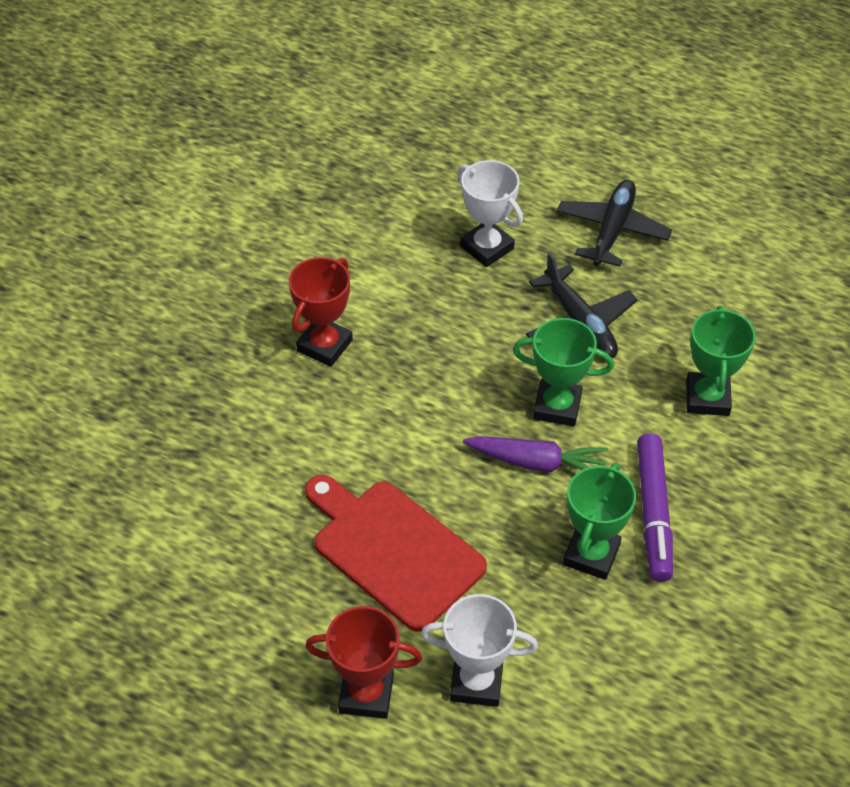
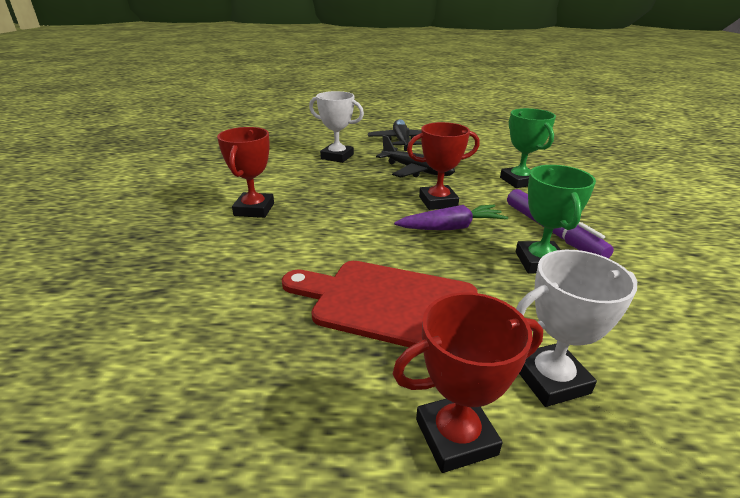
camera: 25 degrees left, 20 degrees down
(557, 406) = (438, 202): green trophy -> red trophy

